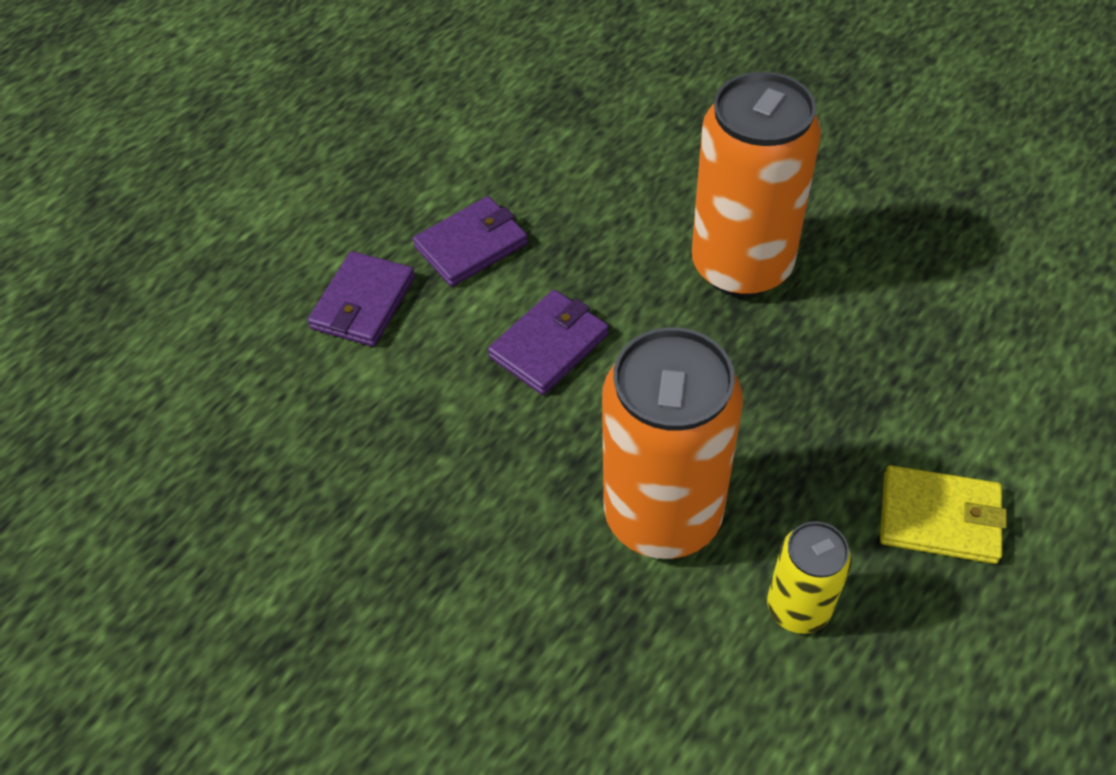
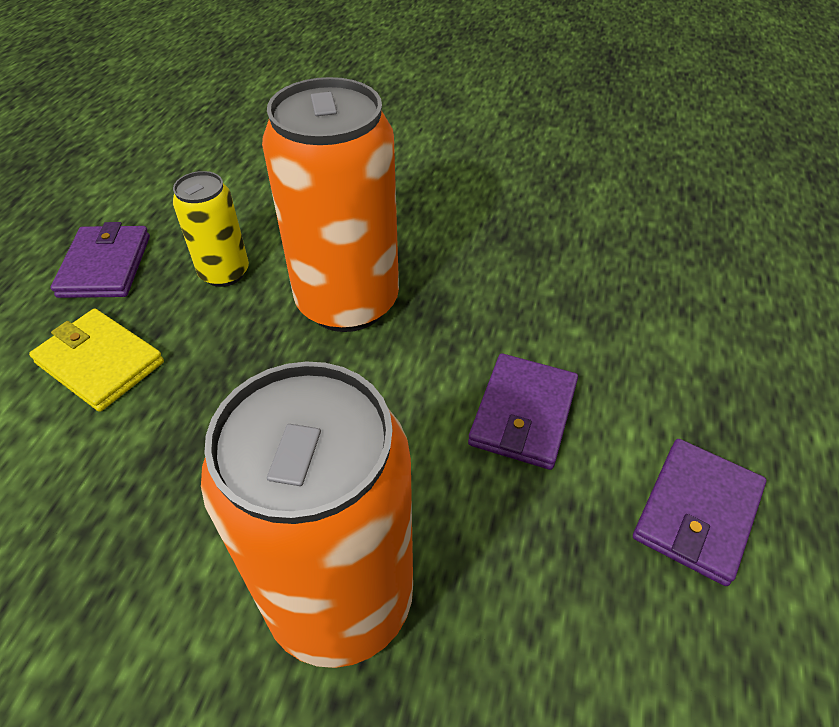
camera: 155 degrees right, 5 degrees down
(363, 303) = (744, 401): purple wallet -> purple wallet (105, 266)
(939, 518) = (100, 362): yellow wallet -> yellow wallet turned 45 degrees clockwise

